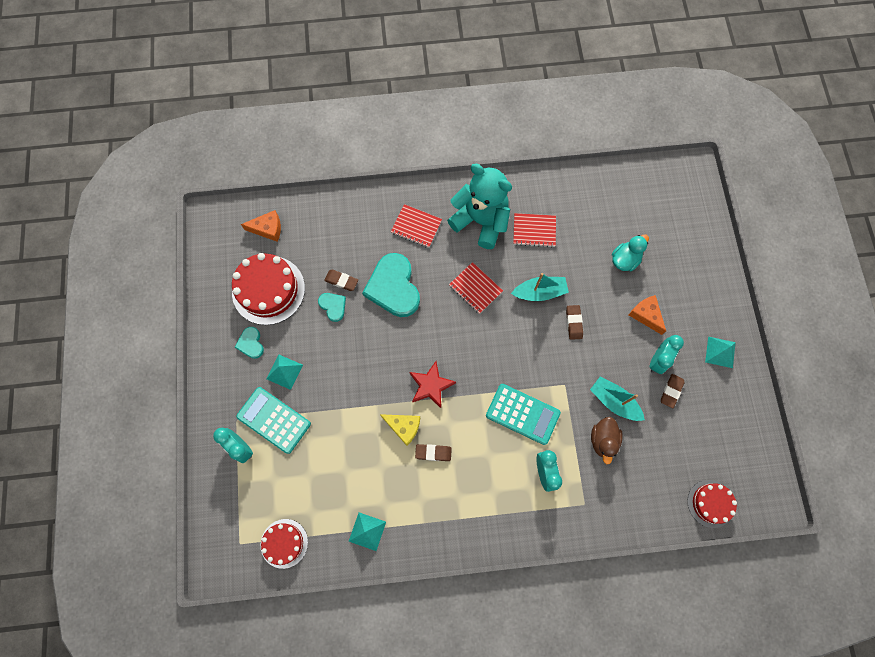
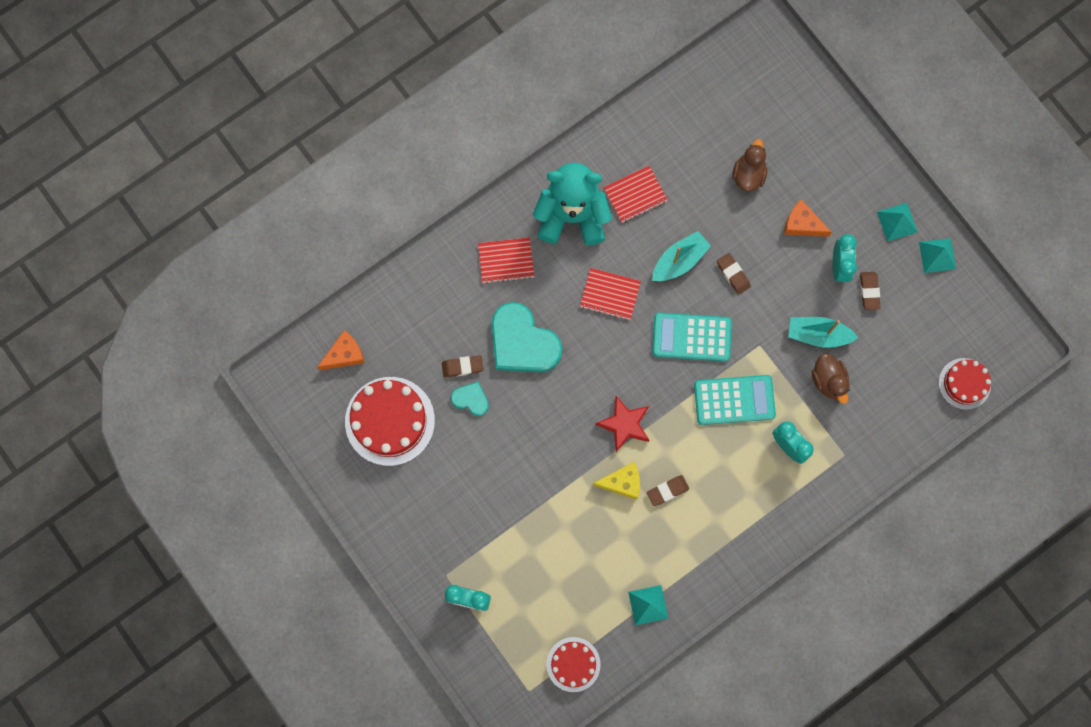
camera: 30 degrees left, 5 degrees up
(251, 343) = (409, 488): turquoise heart -> none
(274, 420) = (485, 552): turquoise calculator -> turquoise calculator (691, 337)
(284, 371) = (463, 497): turquoise pyramid -> turquoise pyramid (937, 255)
(625, 260) = (748, 174): turquoise duck -> brown duck

